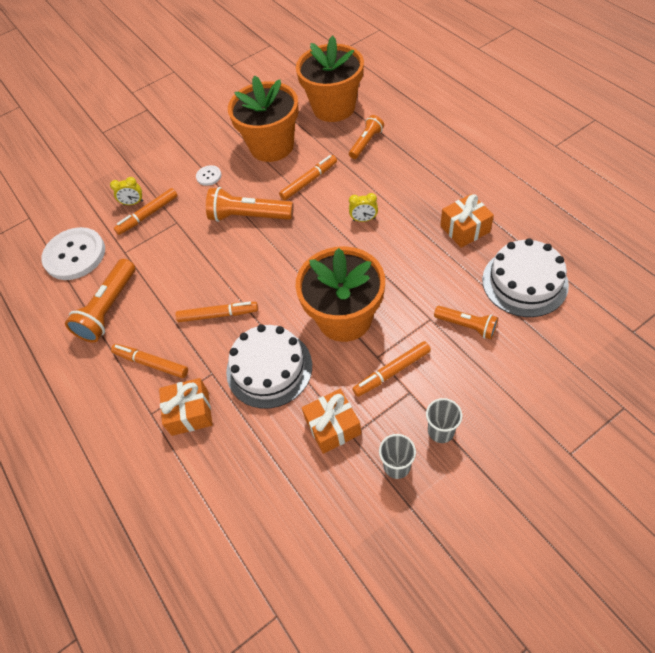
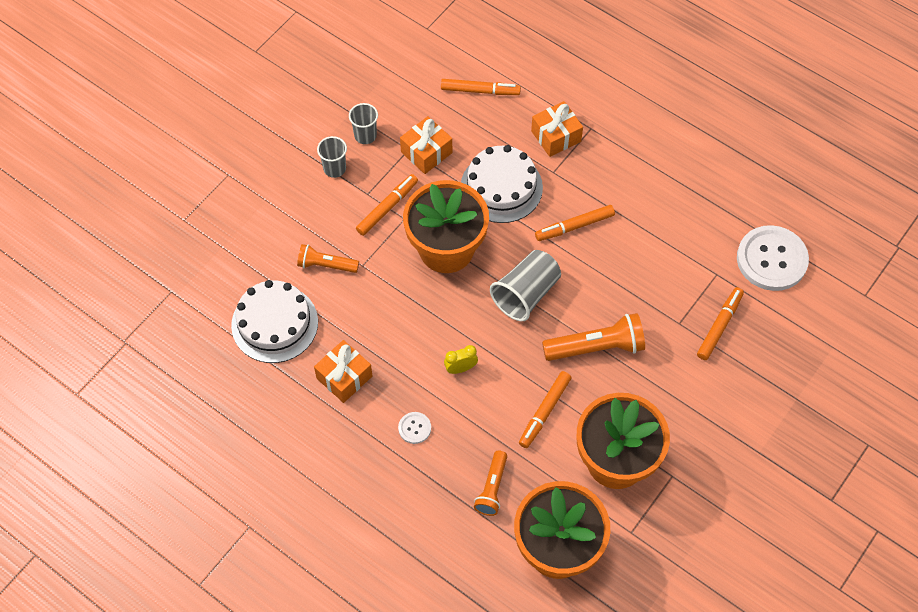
camera: 155 degrees right, 5 degrees up
(109, 309) = (691, 209): orange flashlight -> none
(133, 203) = (748, 339): yellow clock -> none
(151, 363) = (615, 168): orange marker -> orange marker (480, 91)
(209, 176) = (675, 396): white button -> white button (414, 428)
(287, 265) = (526, 294): none -> grey cup

